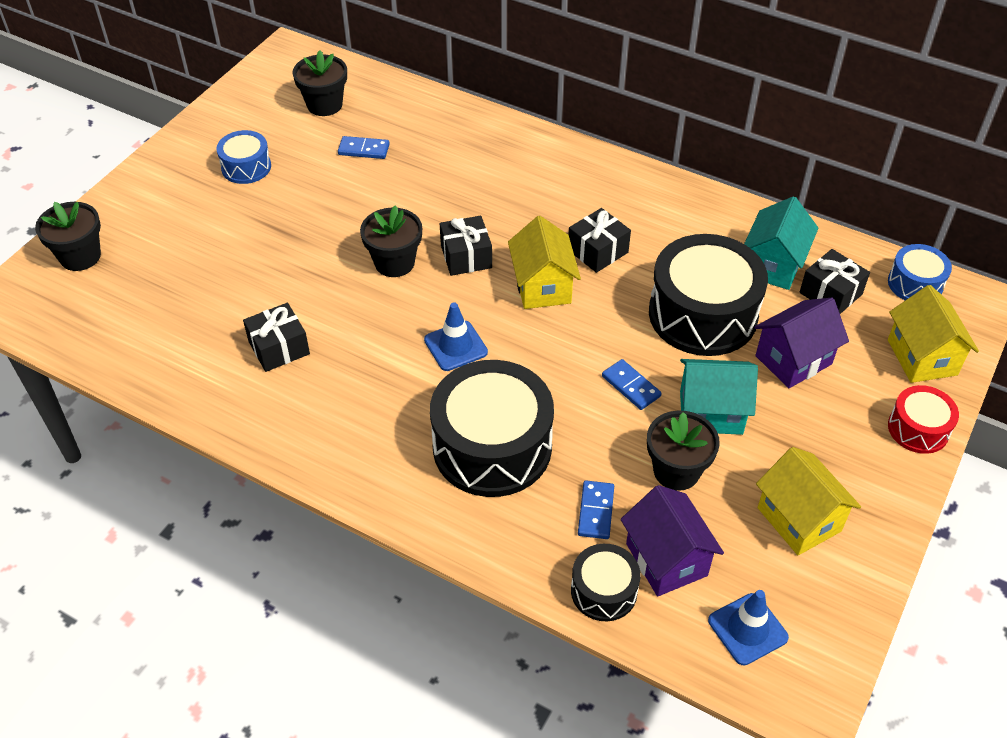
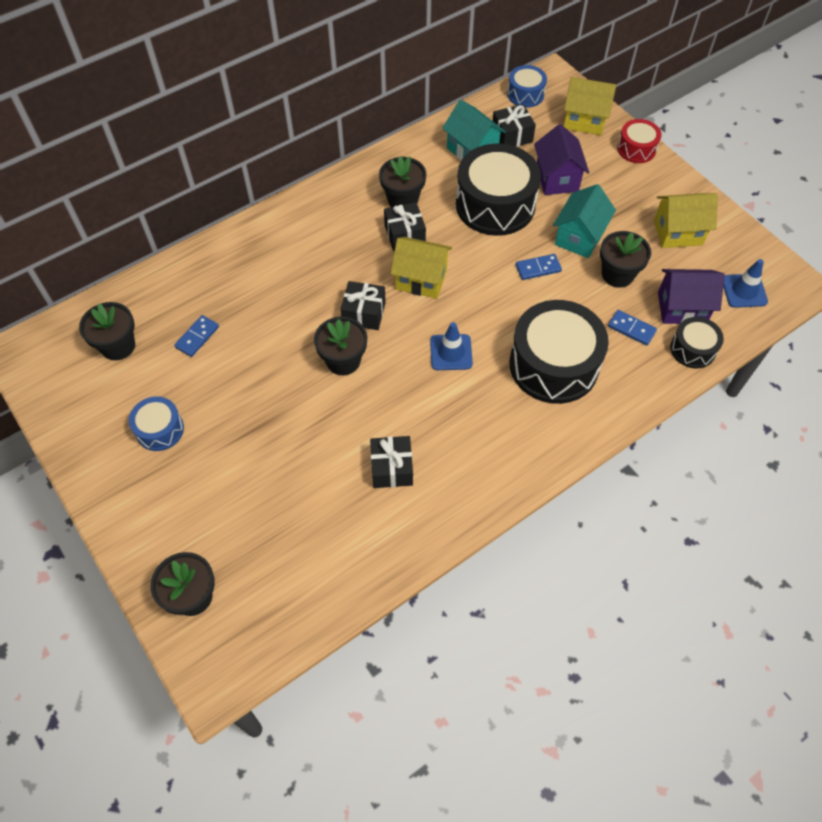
camera: 65 degrees left, 10 degrees up
(648, 232) = (403, 199): none -> black flower pot

